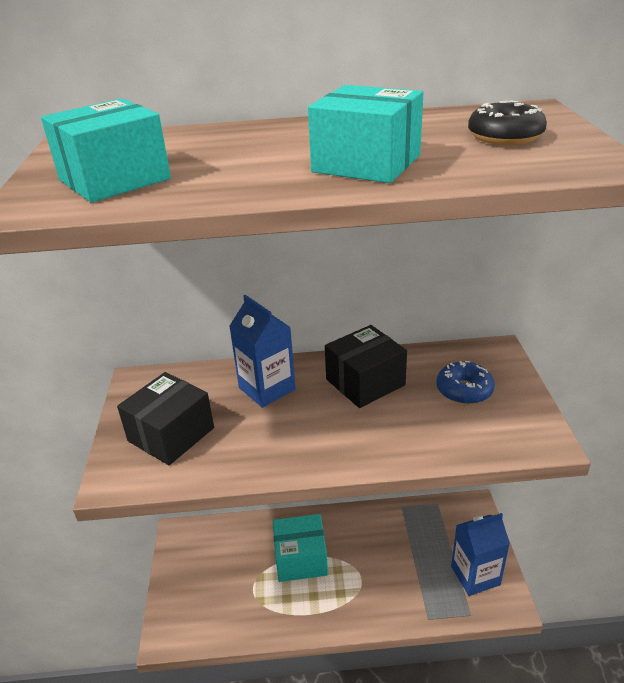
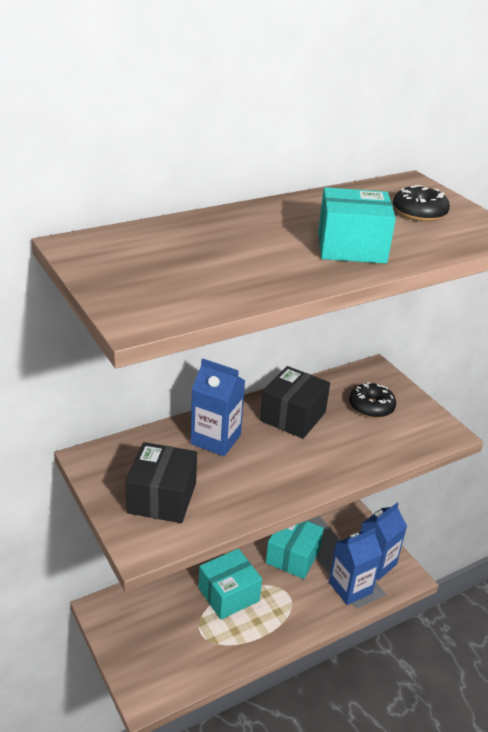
camera: 30 degrees left, 0 degrees up
(114, 179) = (174, 282): turquoise box -> turquoise box (293, 556)
(432, 593) = (350, 587): none -> blue carton
(464, 390) = (371, 407): blue donut -> black donut

